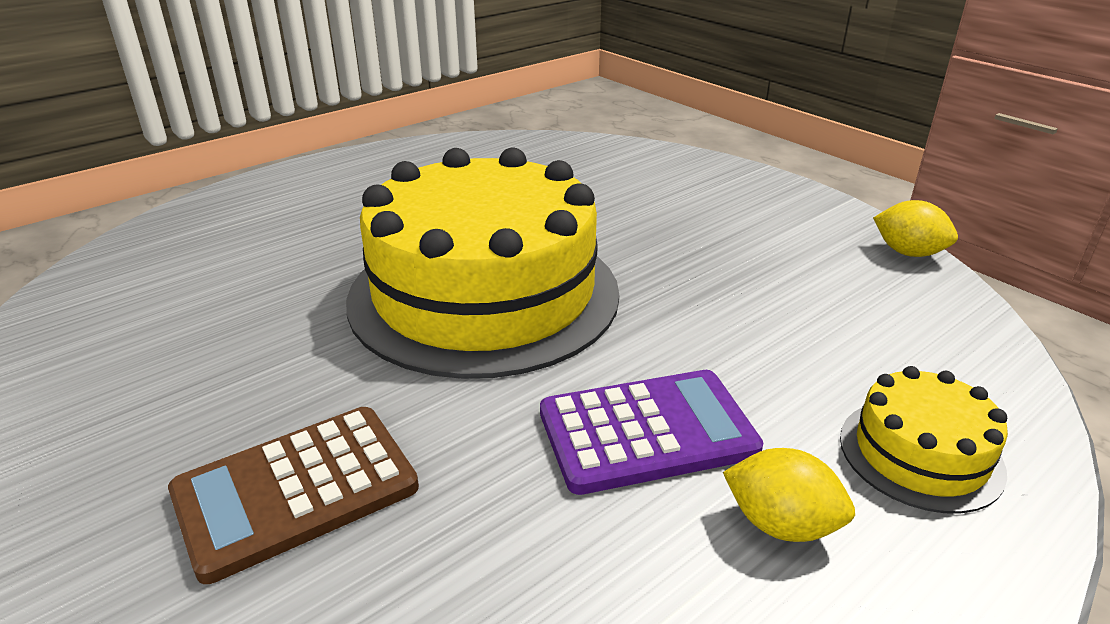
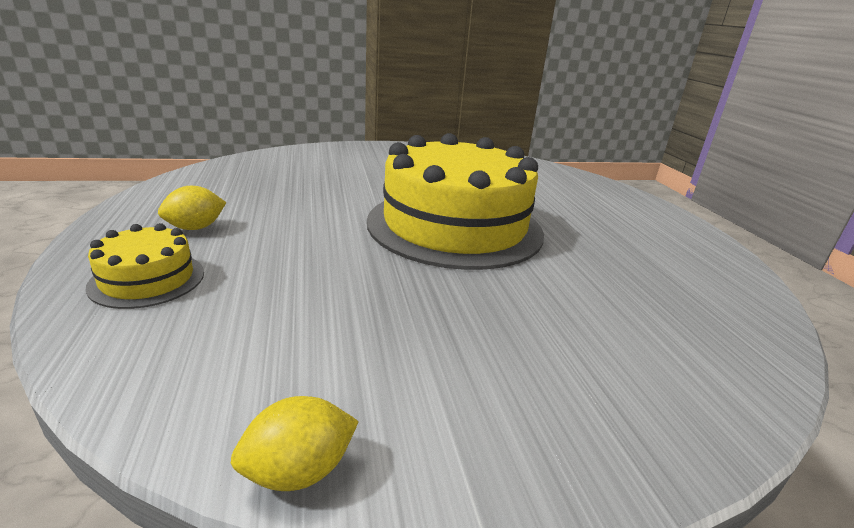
camera: 115 degrees right, 5 degrees down
(296, 490) = (355, 172): brown calculator -> none
(647, 431) = (289, 224): purple calculator -> none

